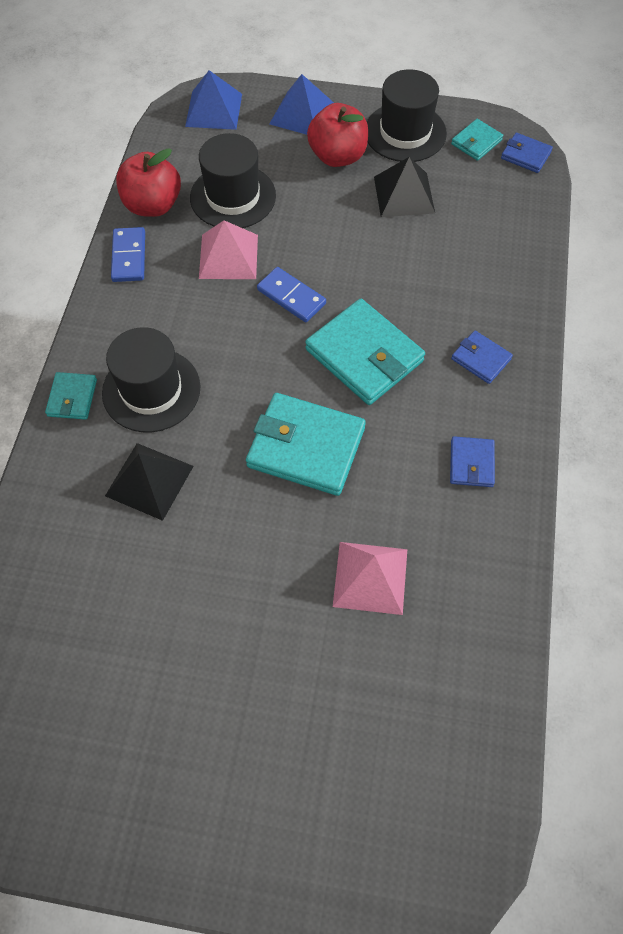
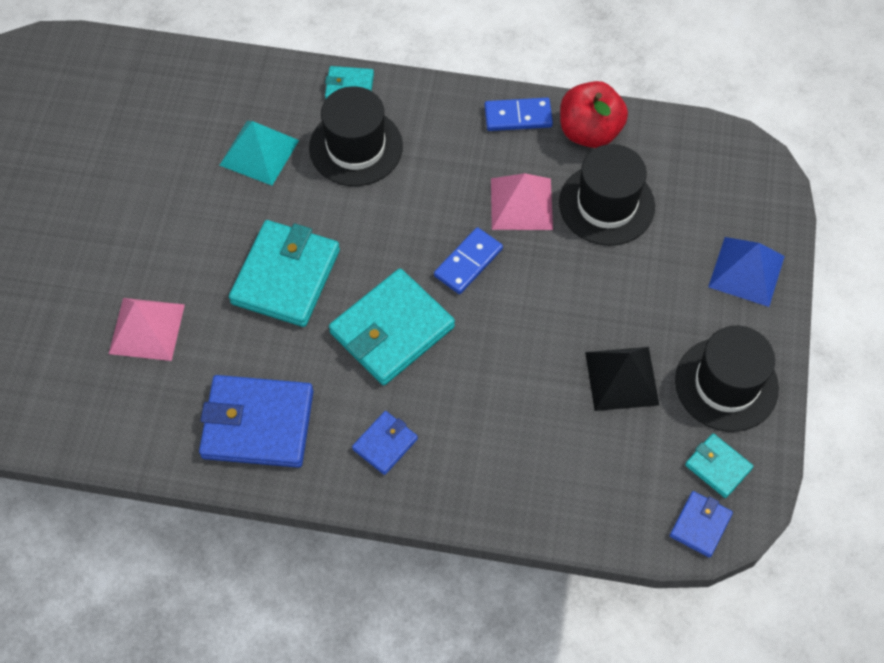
camera: 90 degrees right, 0 degrees up
(149, 481) = (259, 152): black pyramid -> turquoise pyramid
(214, 110) = (741, 181): blue pyramid -> none
(337, 156) = (678, 309): red apple -> none
(471, 463) = (258, 424): blue wallet -> blue wallet, size x1.97

